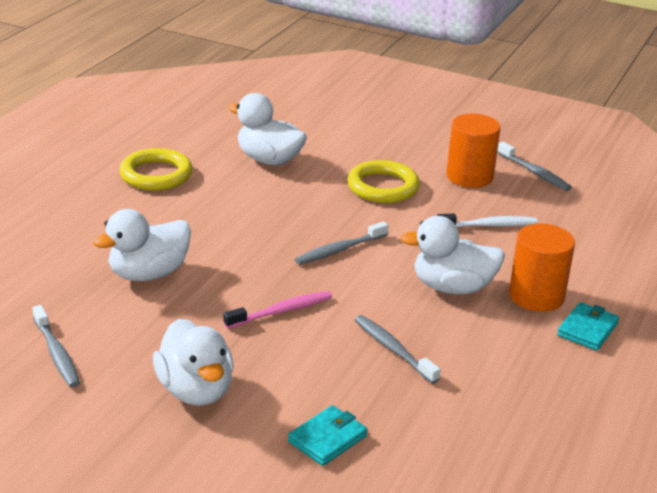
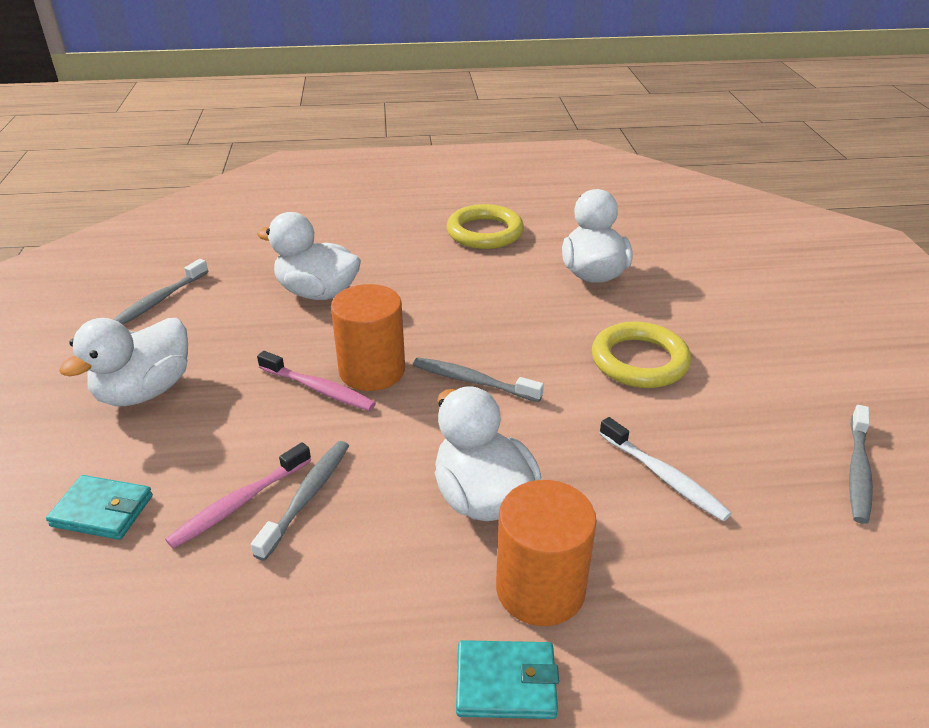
camera: 60 degrees right, 5 degrees up
(374, 377) = (239, 503): none -> pink toothbrush
(469, 176) = (759, 416): orange cylinder -> orange cylinder (372, 371)

